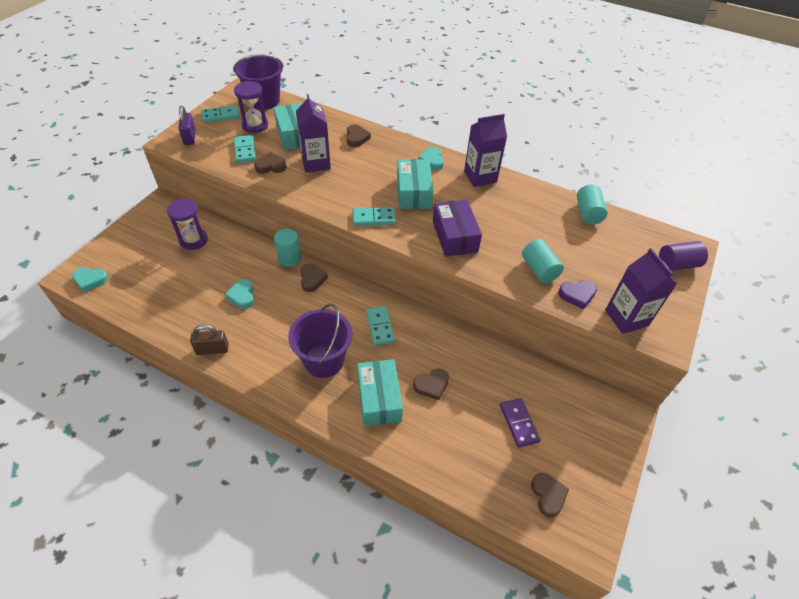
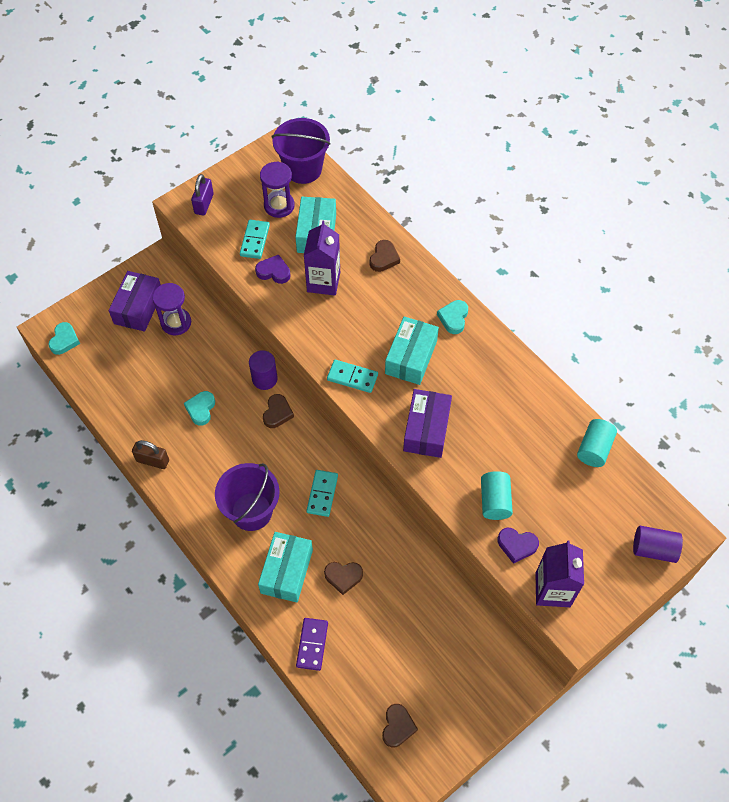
camera: 25 degrees right, 10 degrees up
(90, 280) = (64, 340): turquoise heart -> turquoise heart turned 105 degrees counterclockwise
(154, 238) = (138, 307): none -> purple box
(221, 115) = (247, 179): turquoise domino -> none
(271, 166) = (274, 272): brown heart -> purple heart
(289, 258) = (264, 379): turquoise cylinder -> purple cylinder
(480, 177) = (498, 358): purple carton -> none
(519, 423) = (408, 648): purple domino -> purple domino (312, 644)

